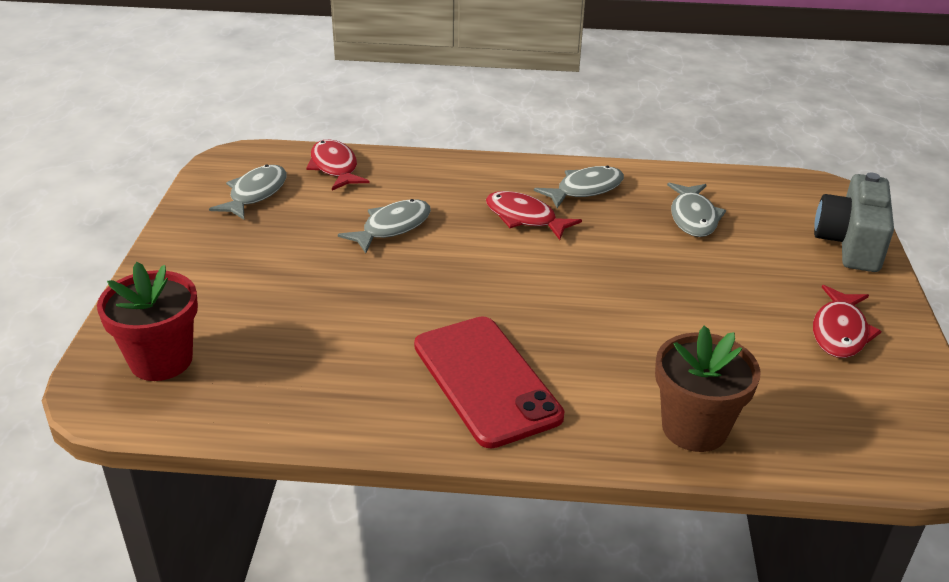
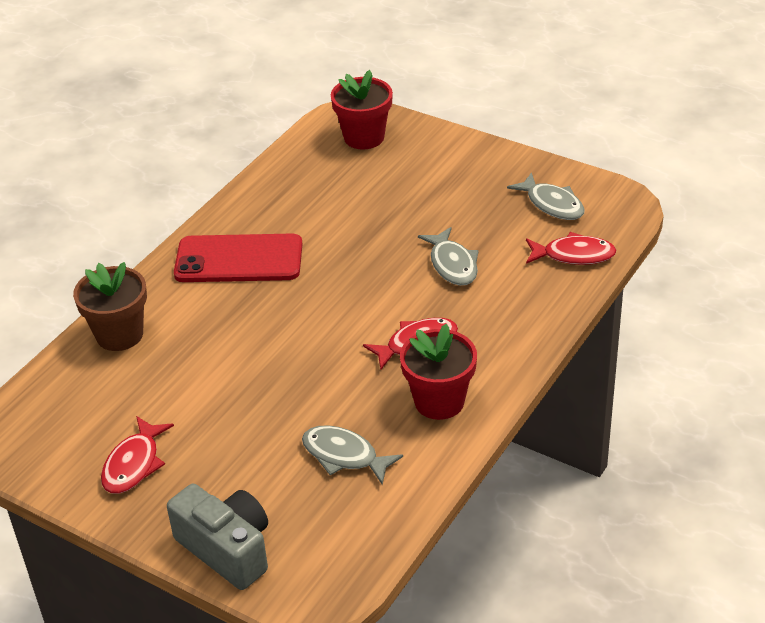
camera: 120 degrees right, 5 degrees up
(585, 189) = (439, 401): grey fish -> red flower pot
(840, 332) = (134, 464): red fish -> red fish turned 120 degrees counterclockwise

